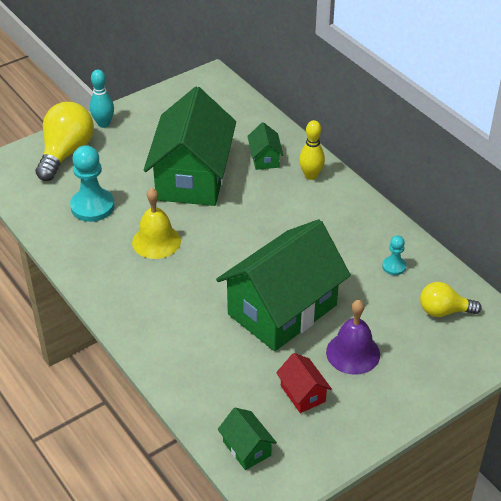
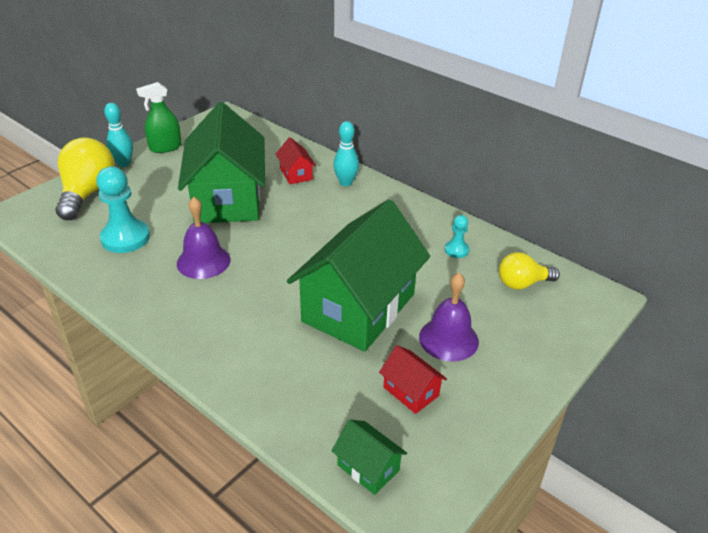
camera: 15 degrees left, 5 degrees down
(146, 110) = (165, 147): none -> green spray bottle
(156, 241) = (203, 261): yellow bell -> purple bell
(265, 158) = (296, 174): green house -> red house
(311, 175) = (345, 182): yellow bowling pin -> turquoise bowling pin

